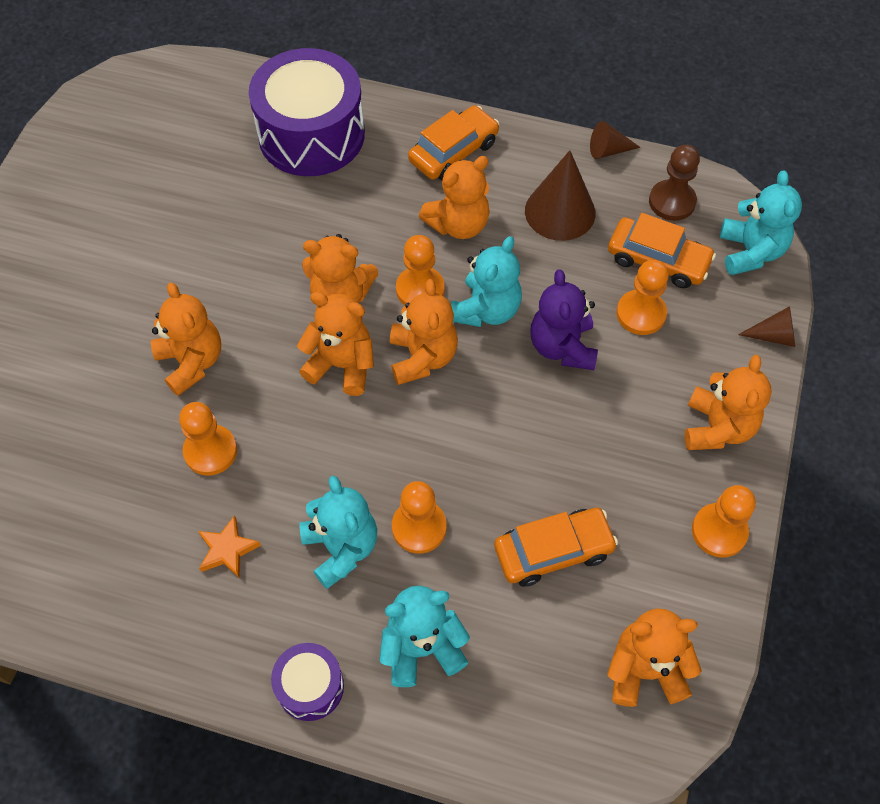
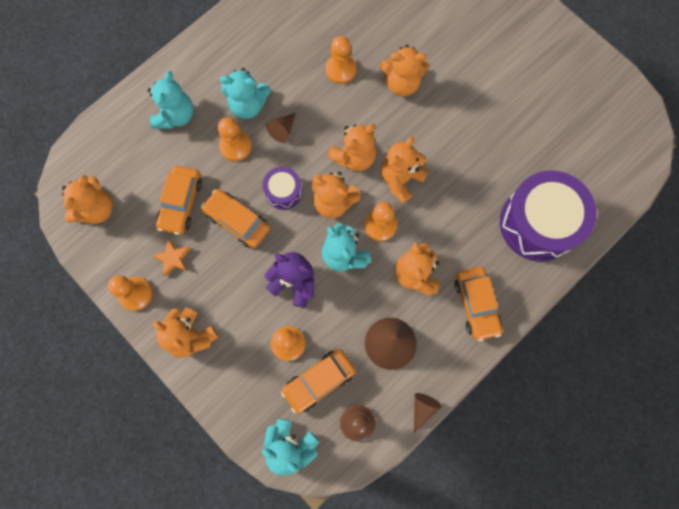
camera: 120 degrees right, 15 degrees up
(227, 549) = (281, 54): orange star -> orange star (173, 258)
(310, 686) = (190, 60): purple drum -> purple drum (283, 192)
(528, 460) = (237, 221): none -> orange car
(774, 336) = (224, 414): brown cone -> brown cone (283, 130)

